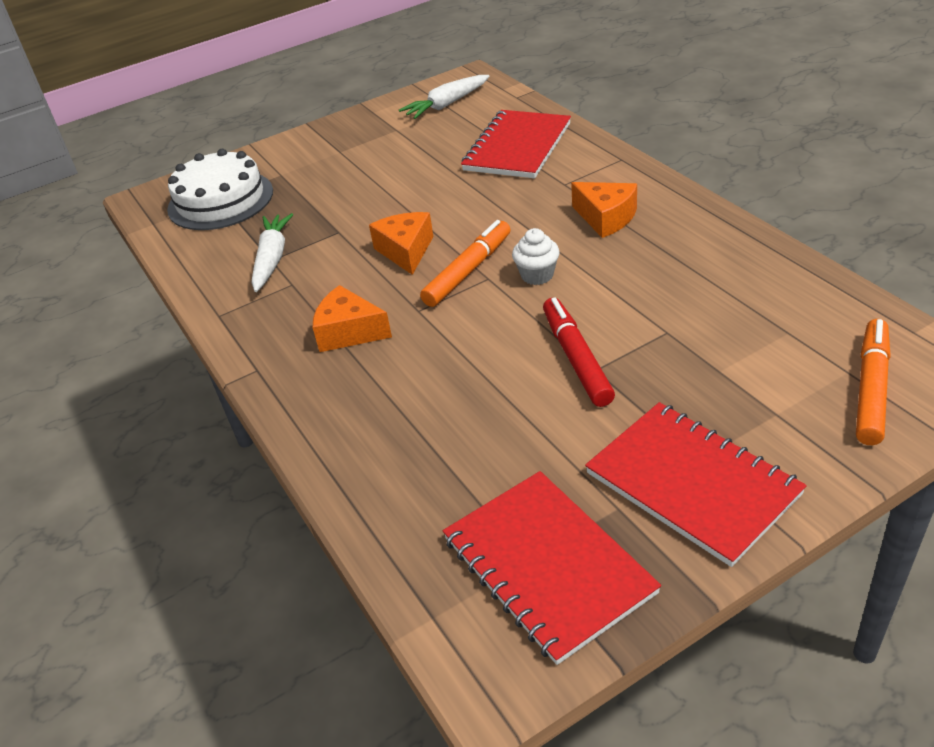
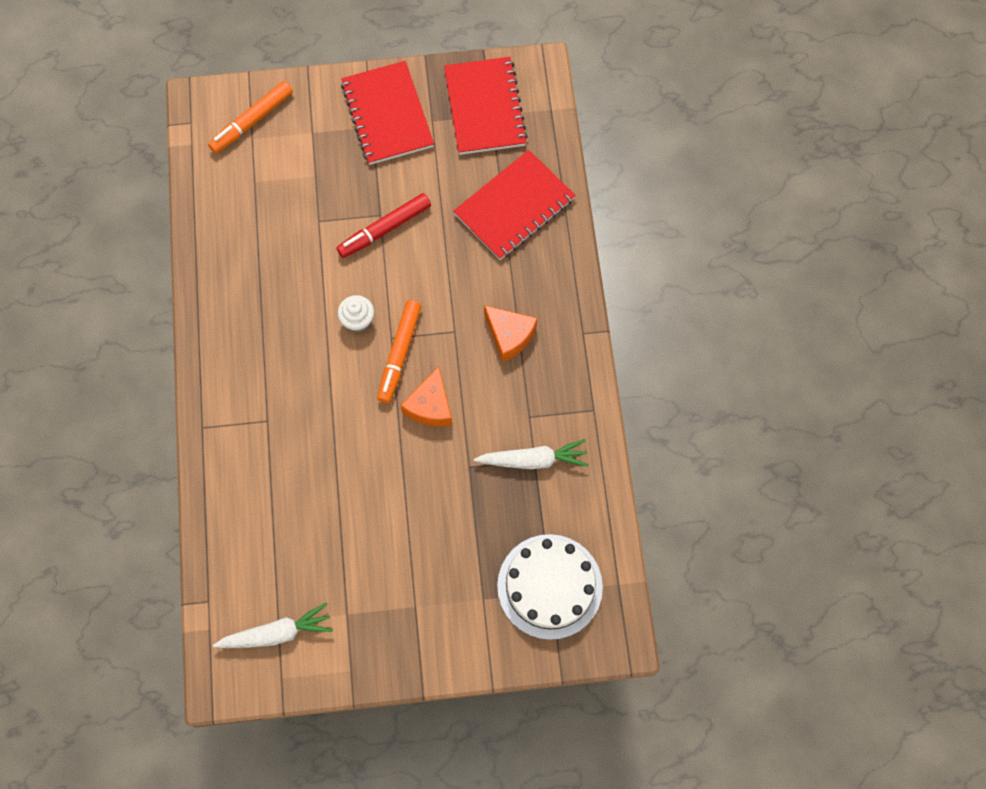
camera: 160 degrees left, 30 degrees up
(272, 259) = (533, 460): white carrot -> white carrot turned 120 degrees counterclockwise
(468, 271) = (399, 354): orange marker -> orange marker turned 45 degrees counterclockwise
(517, 147) = (265, 503): red notebook -> red notebook (514, 207)
(576, 358) = (384, 229): red marker -> red marker turned 45 degrees clockwise
(606, 218) = (270, 356): orange cheese -> none

